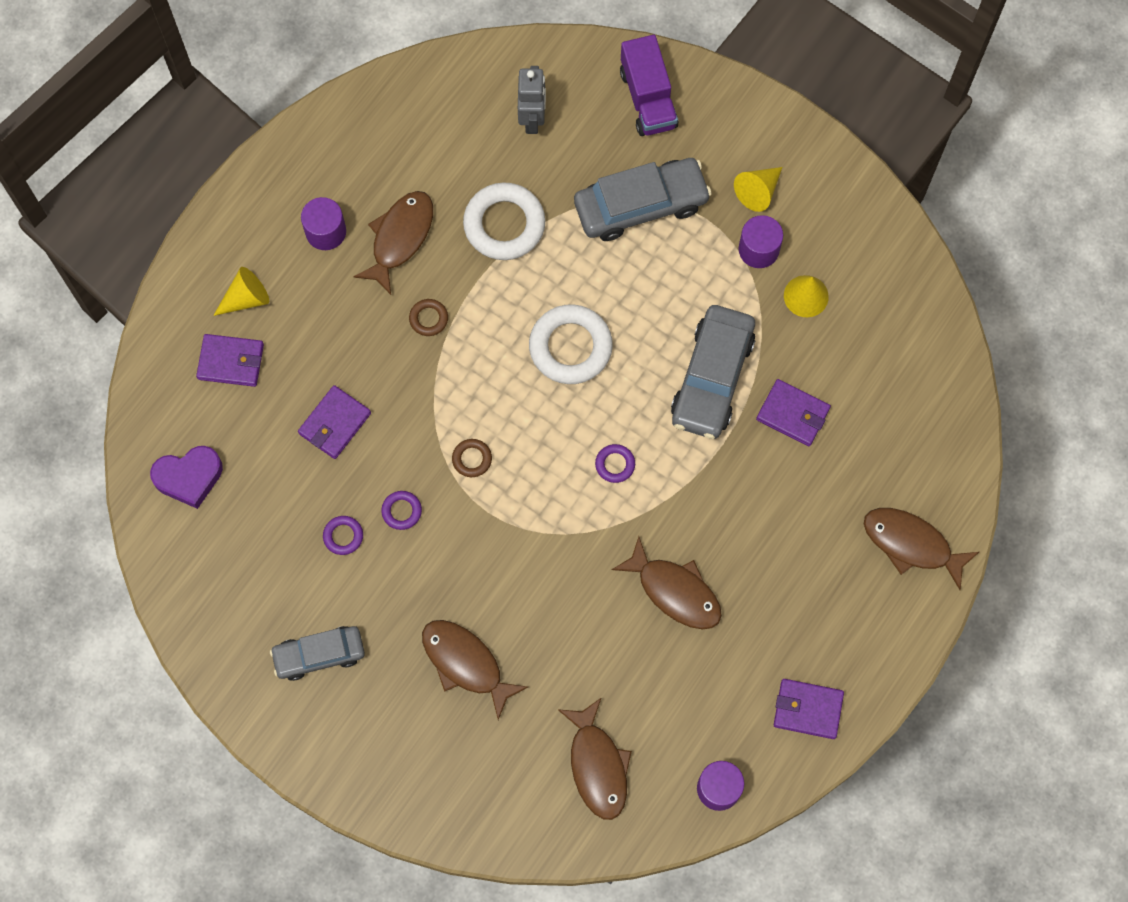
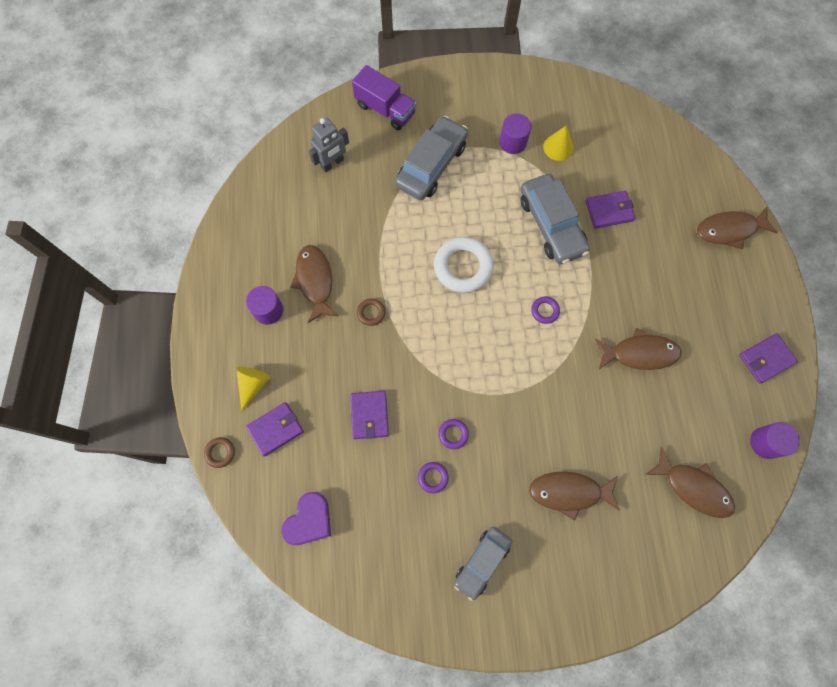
camera: 40 degrees left, 0 degrees up
(472, 459) = (465, 371): brown ring -> brown ring (220, 452)
(504, 224) = (367, 230): white ring -> none
(532, 118) = (332, 163): grey robot -> grey robot turned 90 degrees clockwise
(758, 191) = (485, 114): yellow cone -> none

